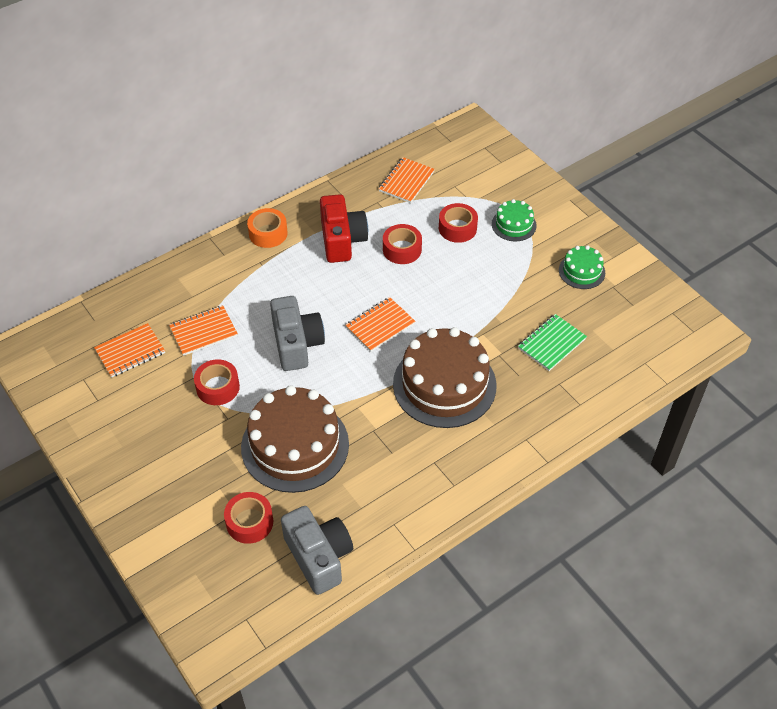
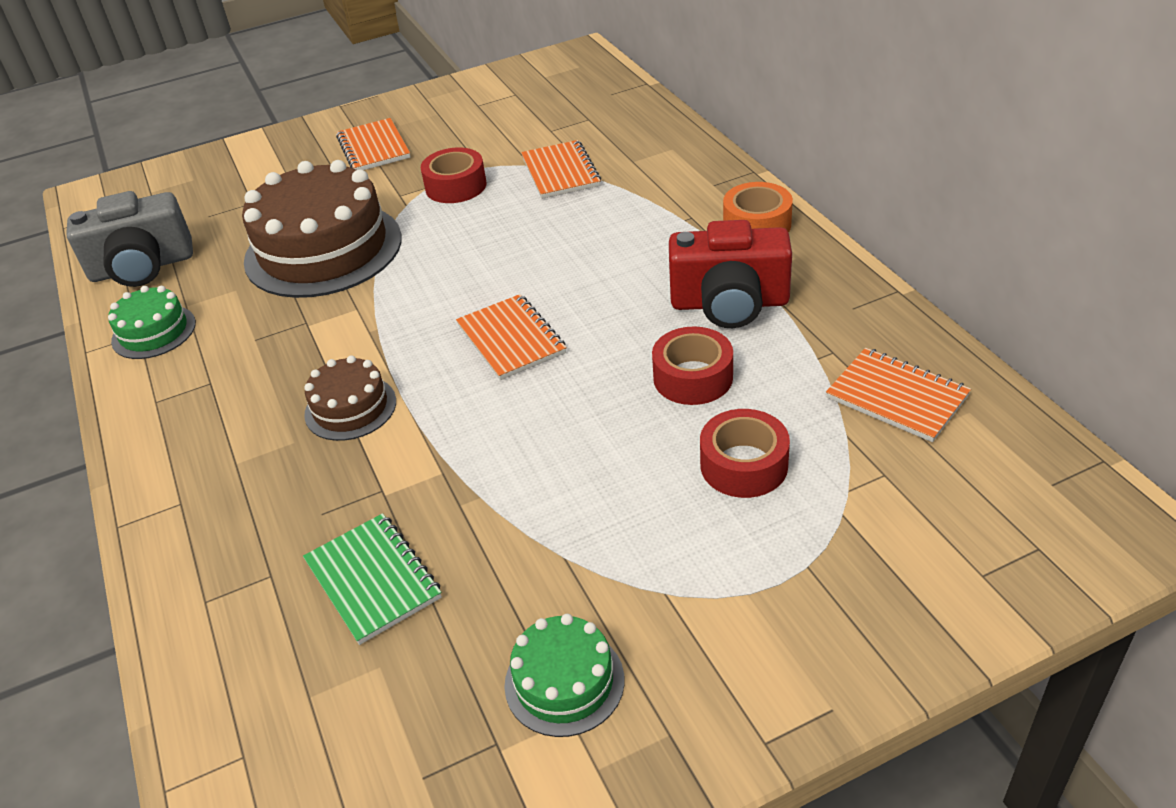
camera: 105 degrees right, 10 degrees down
(130, 352) = (546, 121): orange notebook -> orange notebook (373, 148)
(249, 522) = (231, 214): red tape -> none
(297, 344) = (506, 252): grey camera -> none
(444, 384) = (350, 408): brown cake -> brown cake, size x0.49
(514, 225) = (745, 567): green cake -> green cake (154, 332)

